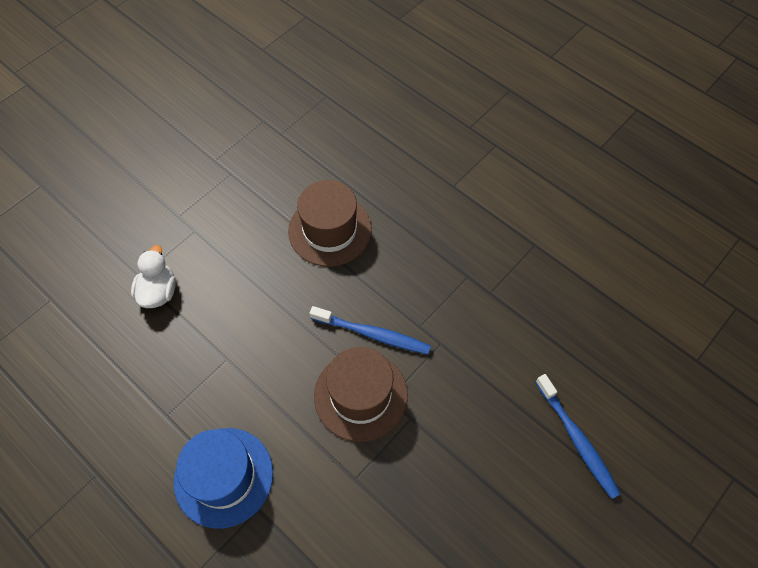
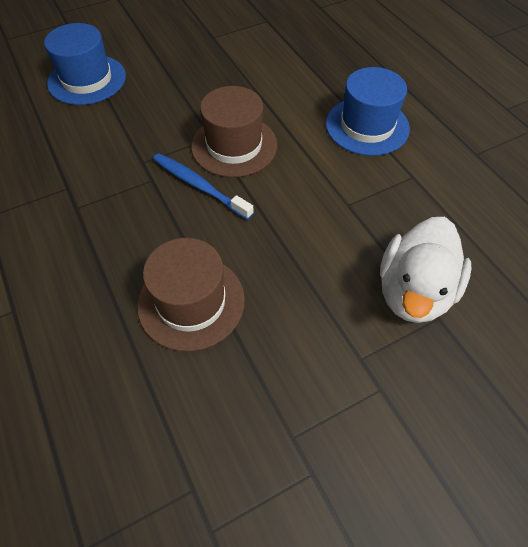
camera: 160 degrees left, 5 degrees down
(158, 292) = (414, 291): white duck -> white duck, size x1.64
(576, 439) = (87, 80): blue toothbrush -> blue hat

